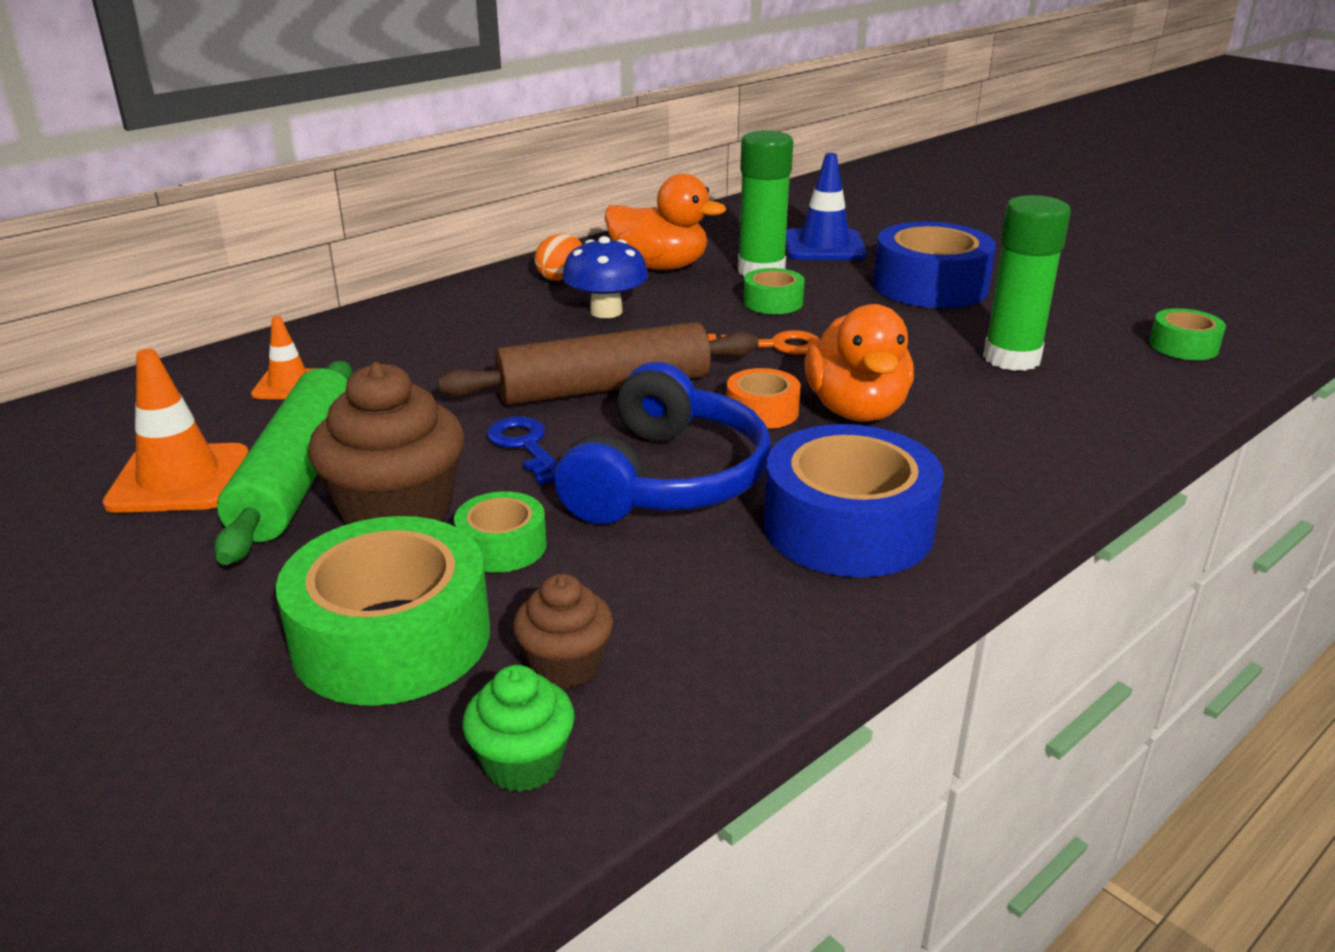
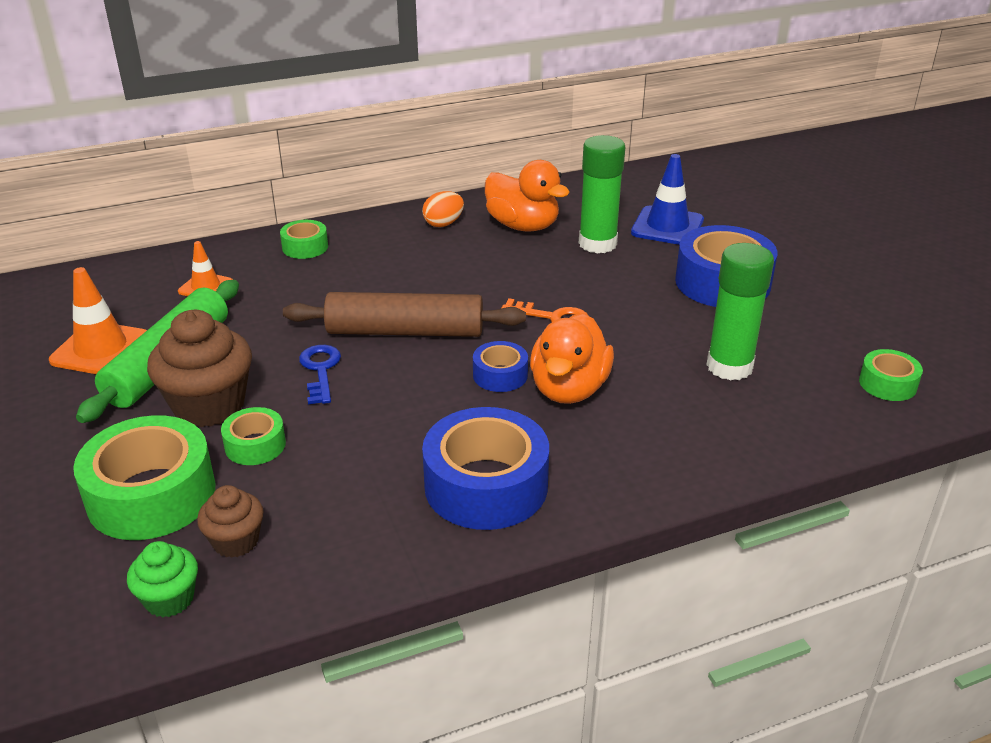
camera: 20 degrees right, 5 degrees up
(606, 311) = (454, 262): blue mushroom -> none
(667, 479) = (393, 418): blue headphones -> none
(762, 411) = (500, 375): orange tape -> blue tape
(773, 302) = (583, 276): green tape -> green tape (305, 247)

